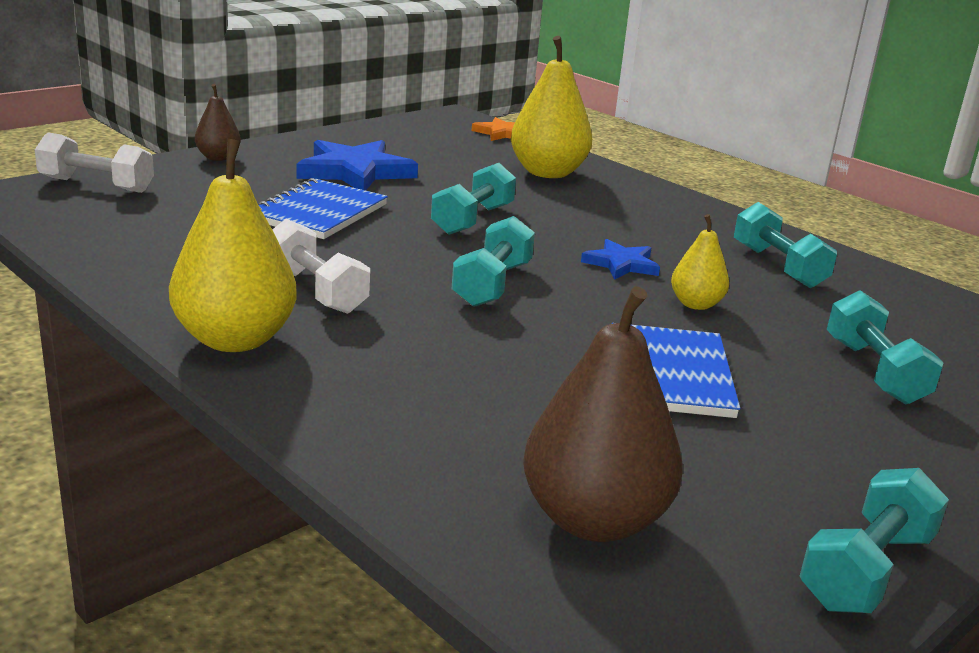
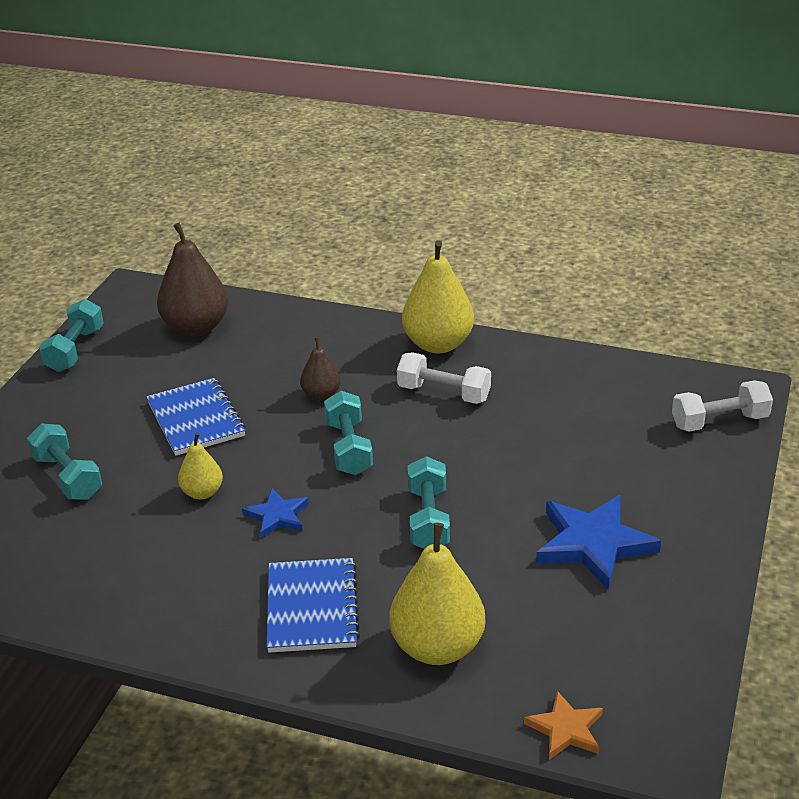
camera: 155 degrees right, 10 degrees up
(218, 158) = (716, 503): brown pear -> brown pear (321, 395)
(319, 213) = (541, 468): blue notebook -> blue notebook (312, 608)
(778, 266) = (150, 577): turquoise dumbbell -> none

